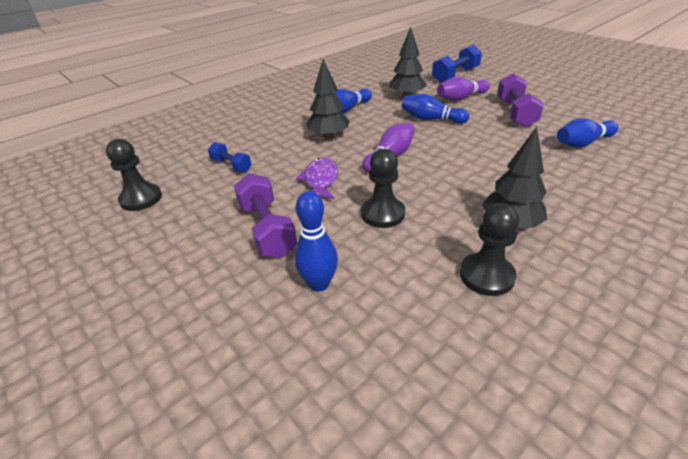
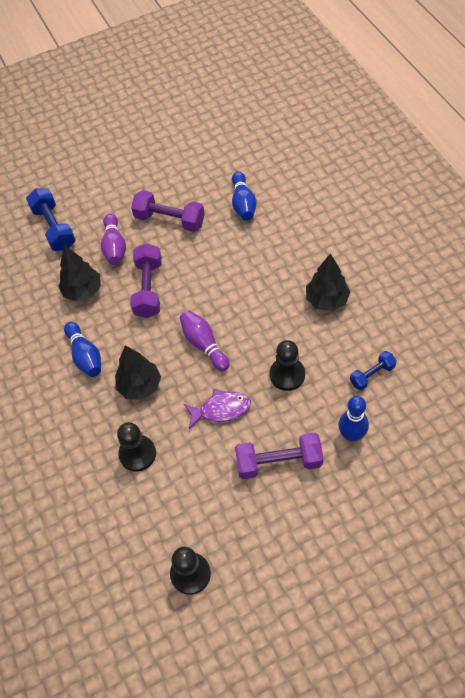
camera: 70 degrees left, 20 degrees up
(231, 165) = (160, 486): blue dumbbell -> blue dumbbell (372, 375)
(320, 180) = (221, 409): purple fish -> purple fish turned 150 degrees clockwise
(431, 119) = (148, 289): blue bowling pin -> purple dumbbell
(486, 276) = (371, 335): black pawn -> black pawn (137, 454)

